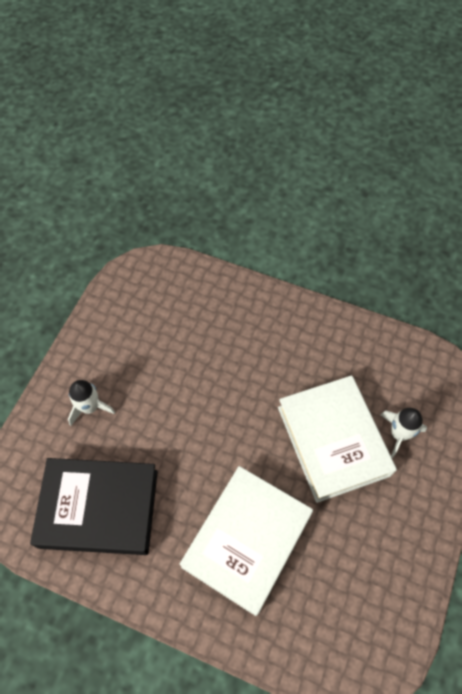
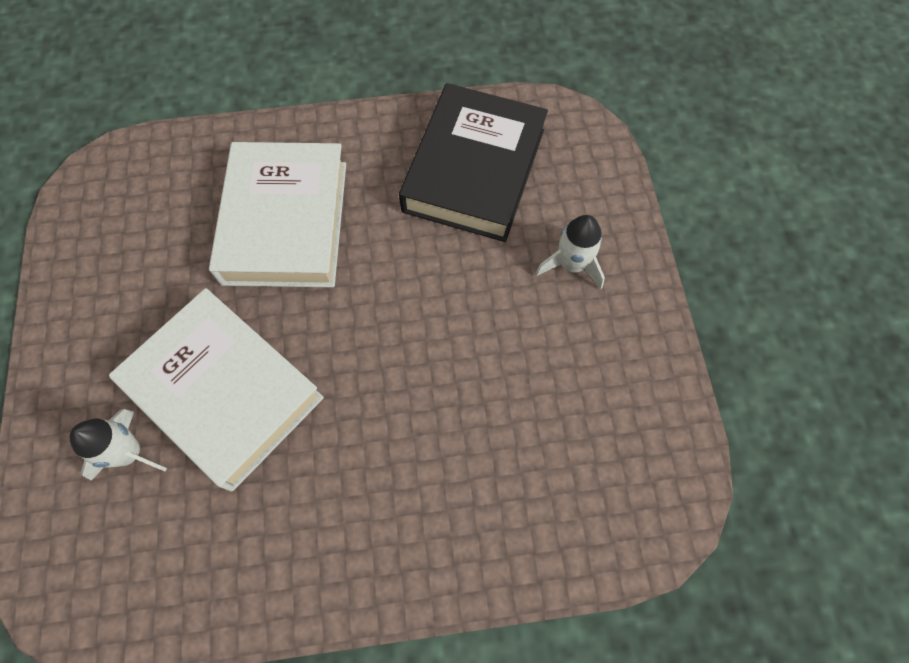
camera: 150 degrees right, 5 degrees up
(99, 508) = (474, 170): black book -> black book turned 45 degrees counterclockwise

